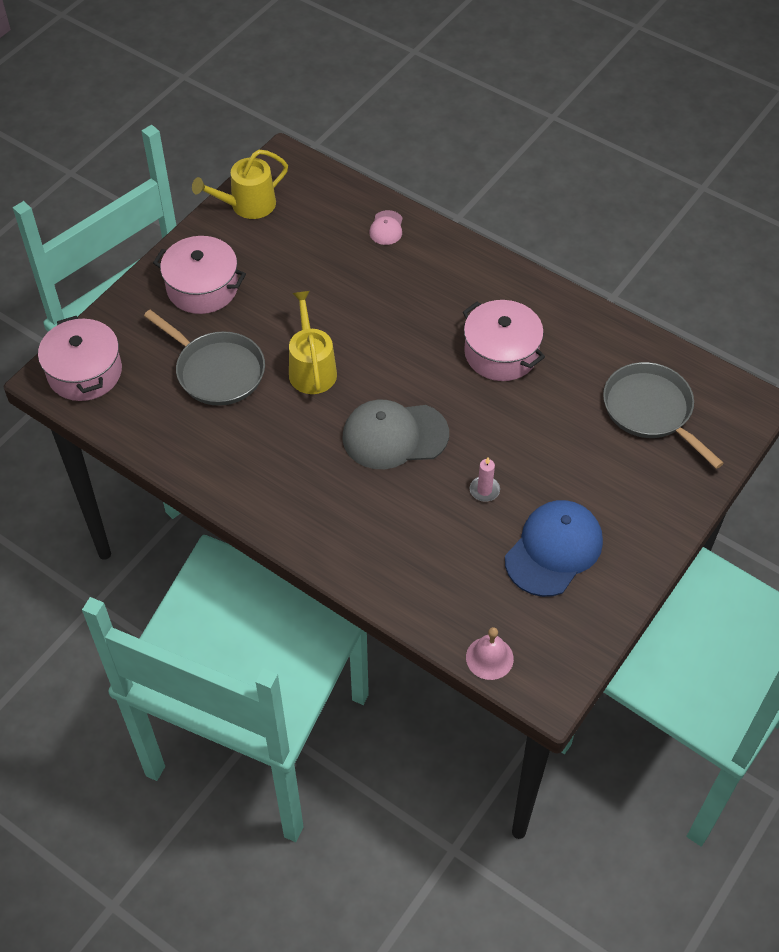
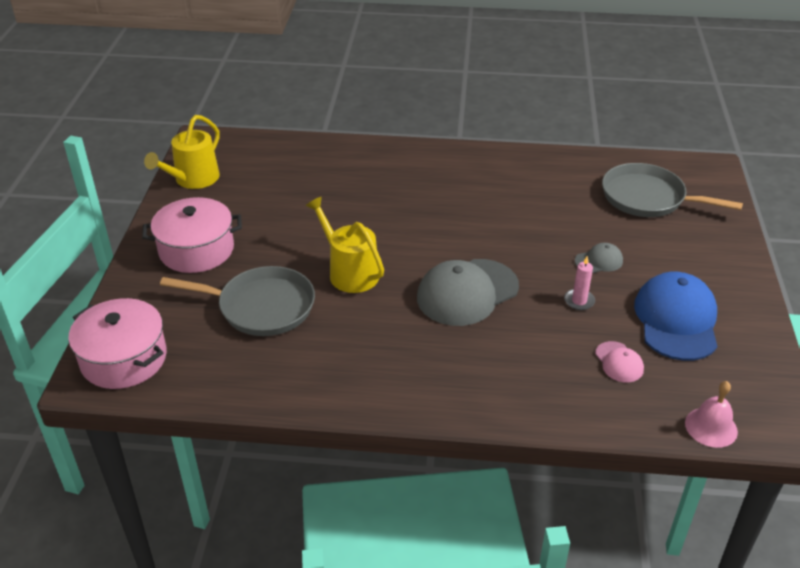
camera: 30 degrees left, 15 degrees down
(386, 228) = (329, 156): pink cap -> pink cap (619, 362)
(501, 353) = (499, 203): pink pot -> none
(539, 458) = (599, 261): none -> grey cap

